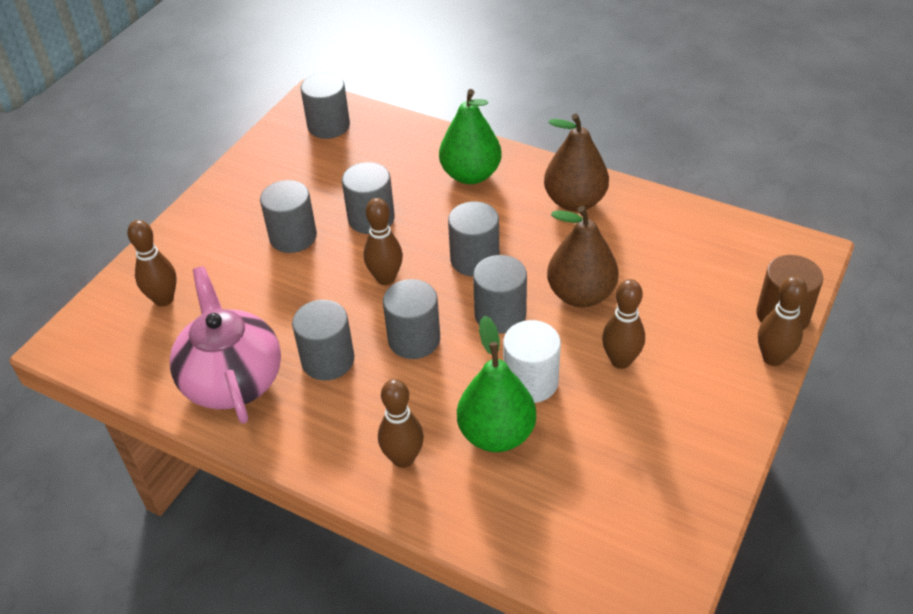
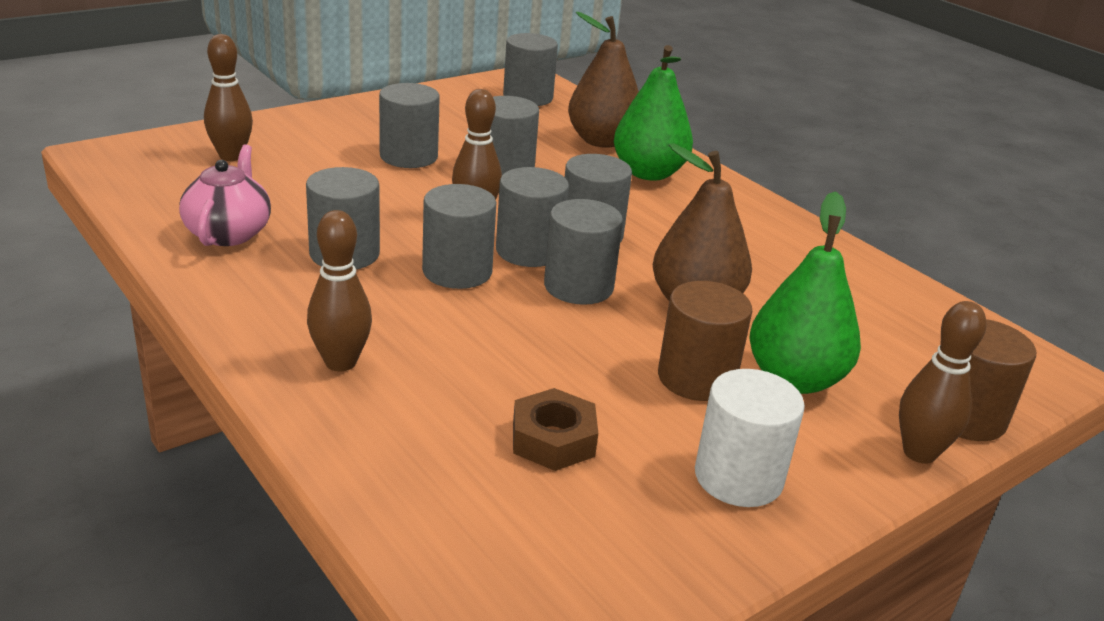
camera: 20 degrees right, 15 degrees down
(232, 380) = (228, 233): pink teapot -> pink teapot, size x0.64
(446, 296) = (529, 251): none -> grey cylinder
(496, 434) = (474, 384): green pear -> green pear (794, 379)
(530, 382) = (561, 354): white cylinder -> white cylinder (738, 477)
(572, 454) = (553, 439): none -> brown nut
(575, 201) = (755, 229): brown pear -> brown pear (602, 141)
(620, 361) = (696, 378): brown bowling pin -> brown cylinder

